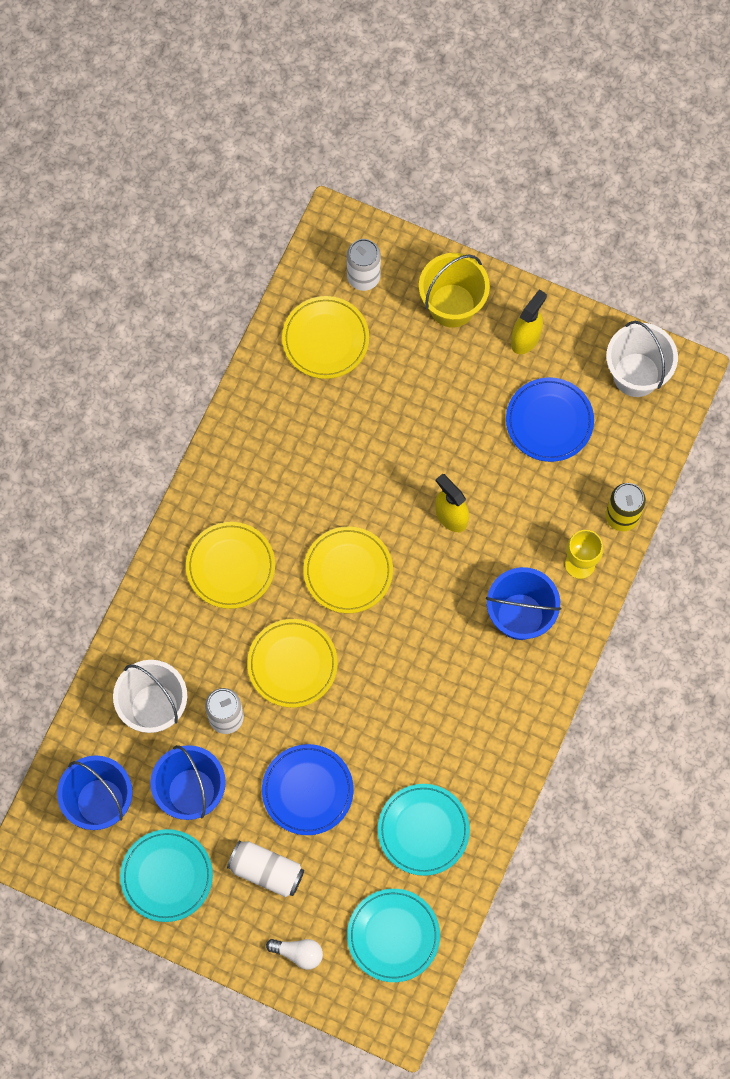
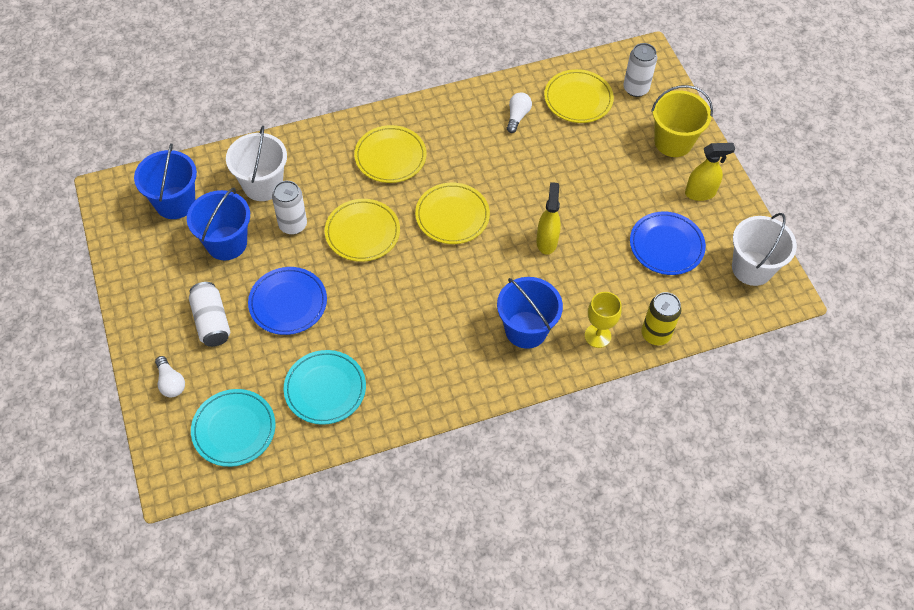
camera: 45 degrees right, 15 degrees down
(167, 876) = (158, 271): turquoise plate -> none
(293, 412) = (517, 116): none -> white light bulb

